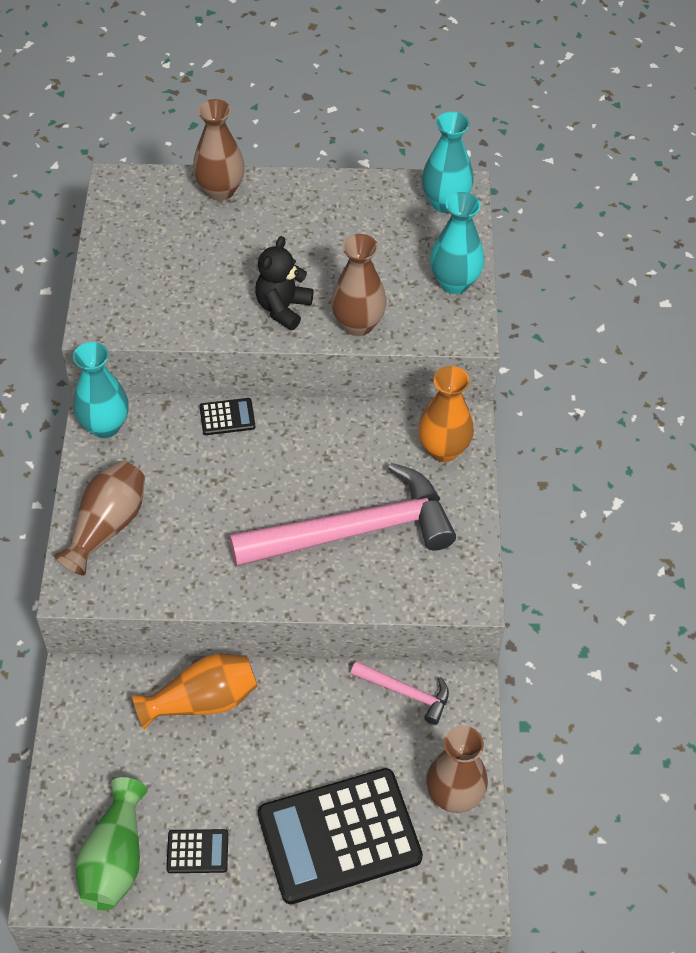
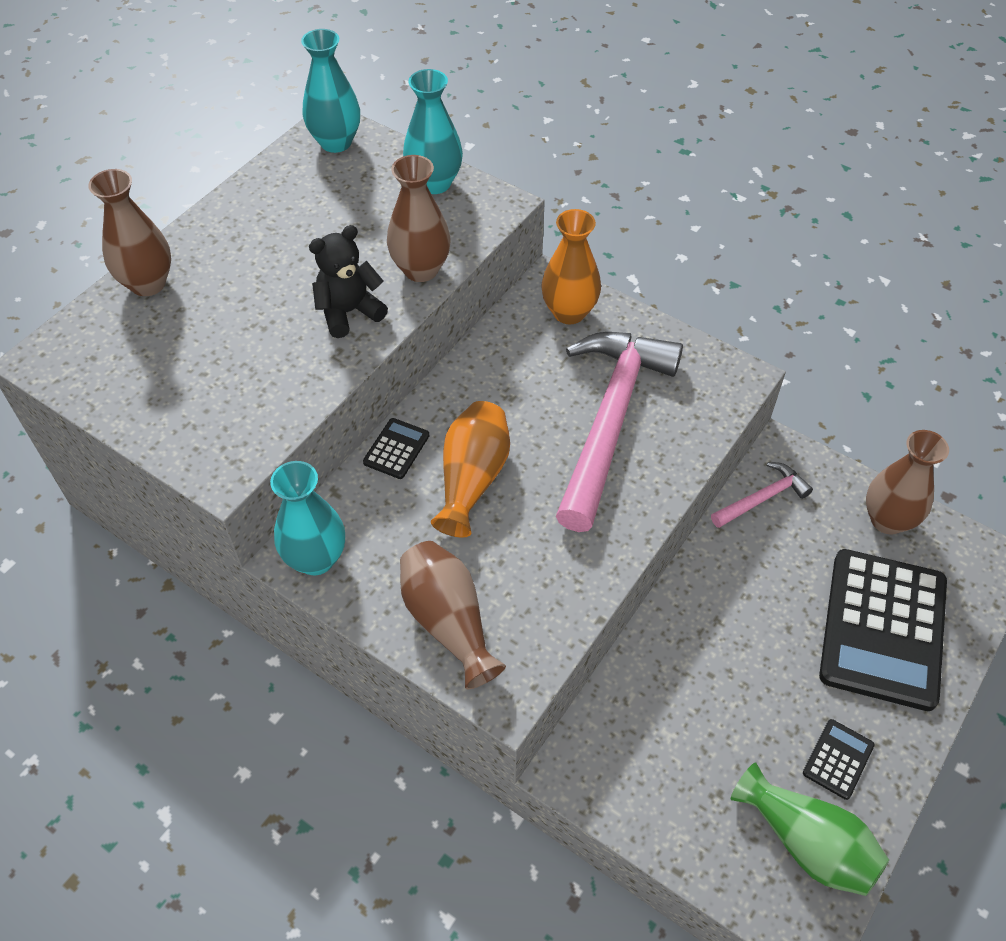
camera: 55 degrees left, 0 degrees up
(202, 701) = (669, 665): orange vase -> orange vase (472, 479)
(283, 308) = (349, 312): black teddy bear -> black teddy bear turned 90 degrees clockwise

